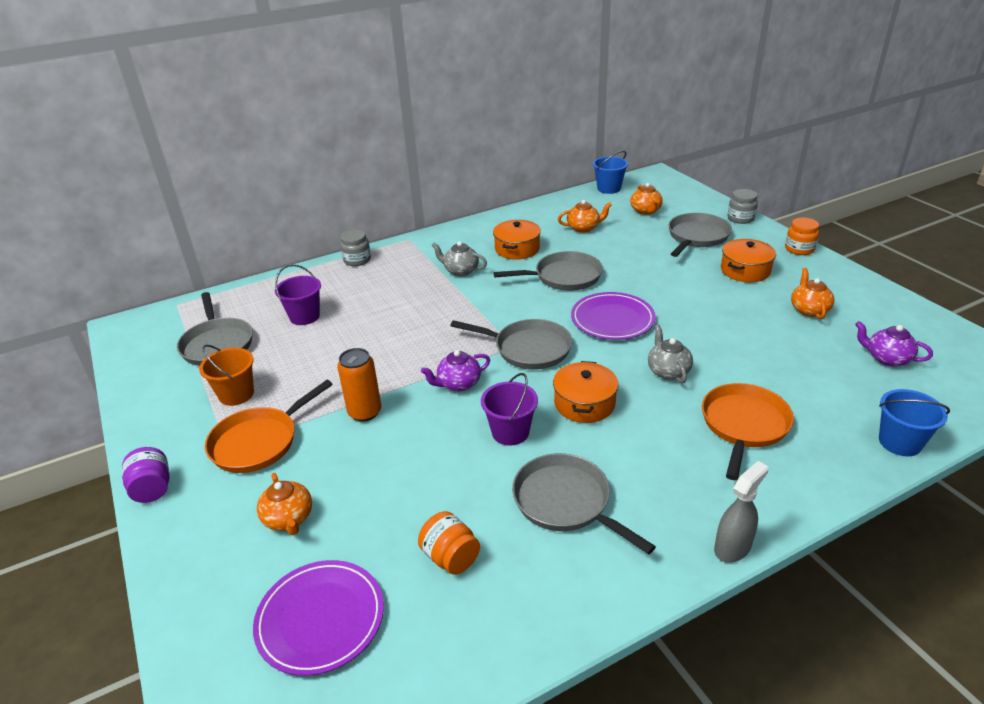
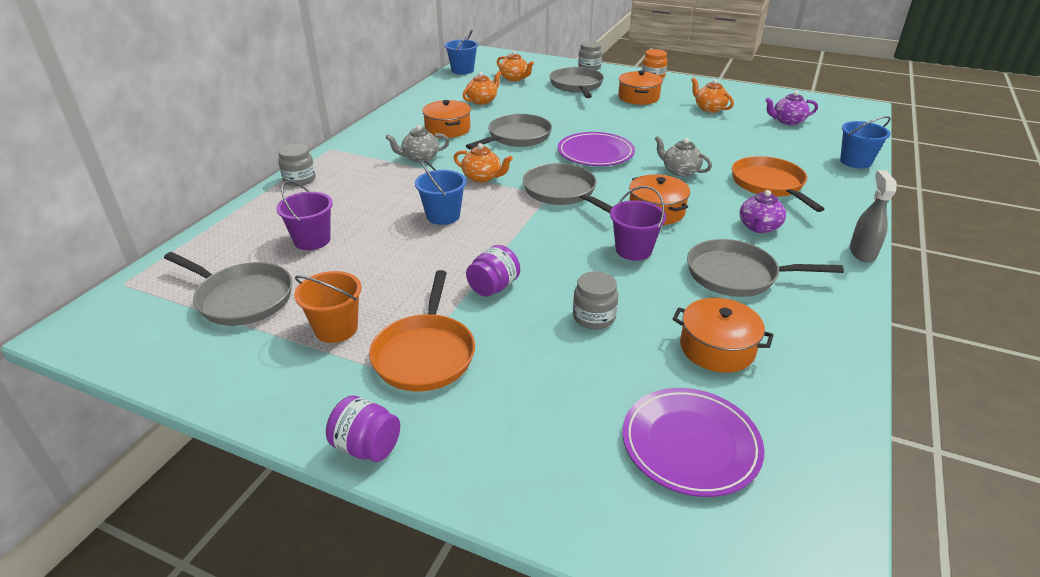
camera: 40 degrees left, 0 degrees up
(289, 519) = (550, 394): orange teapot -> orange teapot (482, 177)
(365, 412) = (493, 287): orange can -> purple jar
(398, 476) = (594, 317): none -> grey jar
(410, 332) = (443, 216): none -> blue bucket
(450, 557) = (717, 348): orange jar -> orange pot
(458, 384) = (543, 235): purple teapot -> purple teapot (759, 227)
(528, 349) = (562, 192): grey pan -> grey pan turned 105 degrees counterclockwise

